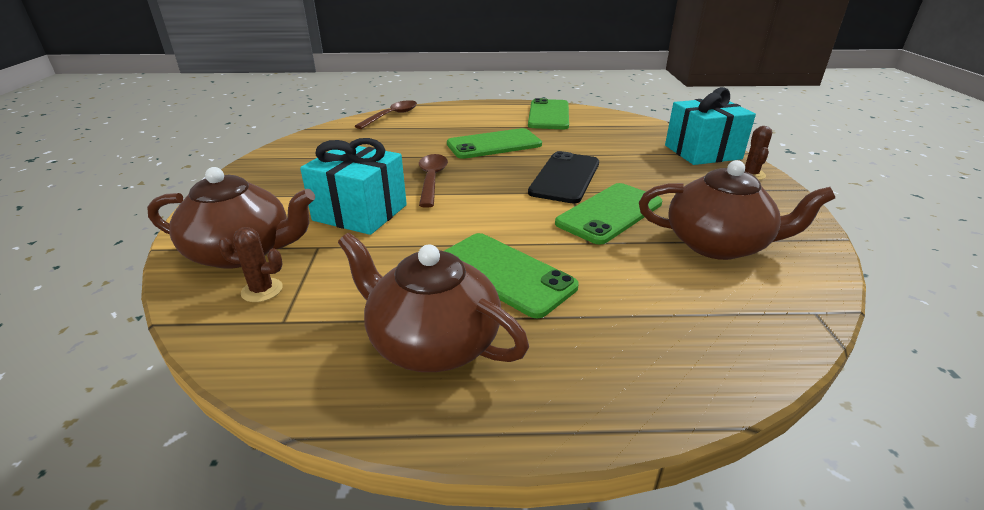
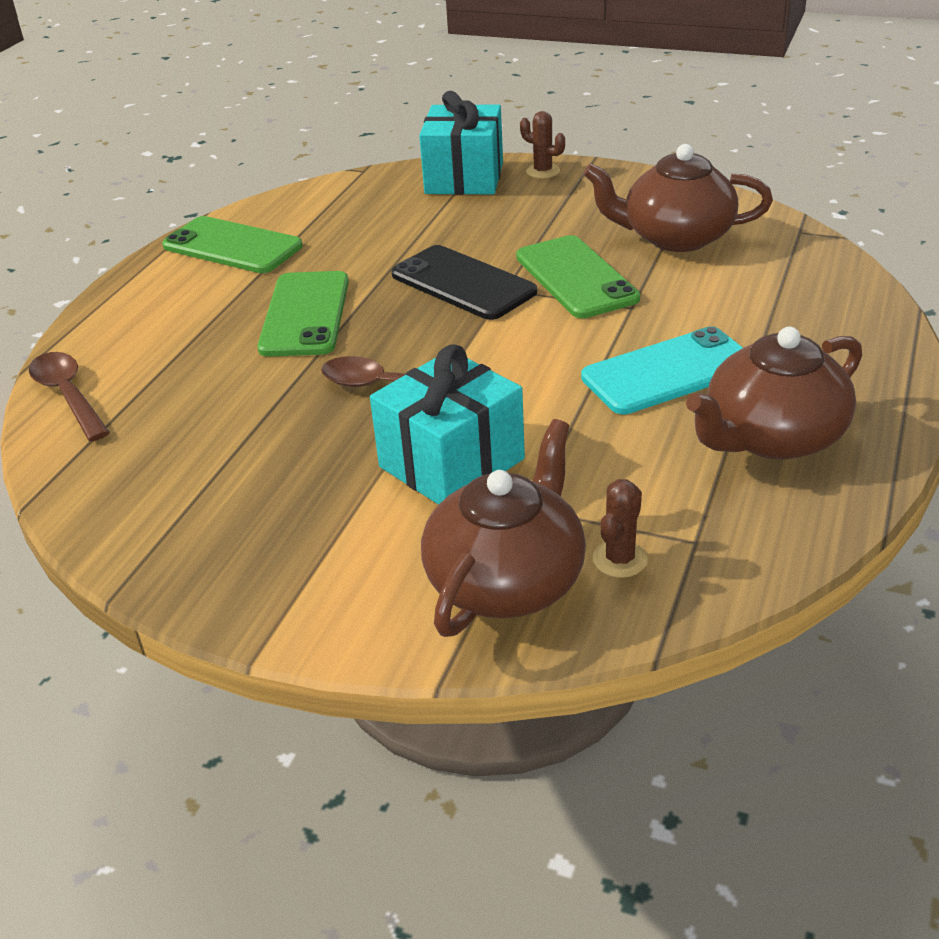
camera: 65 degrees left, 5 degrees up
(505, 273) = (668, 372): green phone -> turquoise phone
(718, 244) = (675, 237): brown teapot -> brown teapot turned 120 degrees counterclockwise

